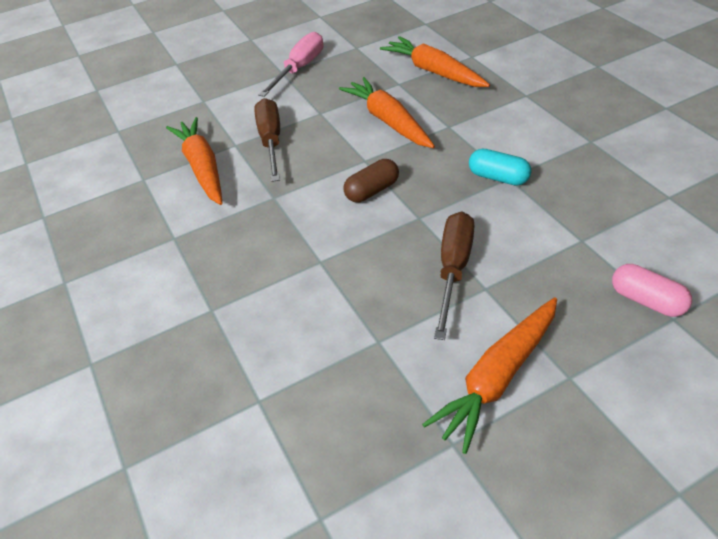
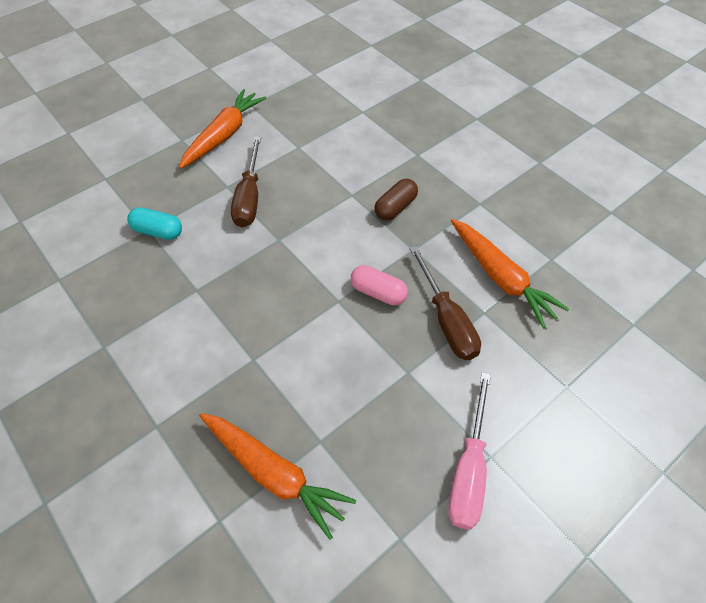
camera: 165 degrees right, 10 degrees up
(372, 191) = (324, 263): brown capsule -> brown capsule (395, 207)
(388, 121) = (323, 363): orange carrot -> none
(498, 177) = (206, 288): turquoise capsule -> turquoise capsule (158, 231)
(646, 300) = (117, 188): pink capsule -> pink capsule (378, 292)

